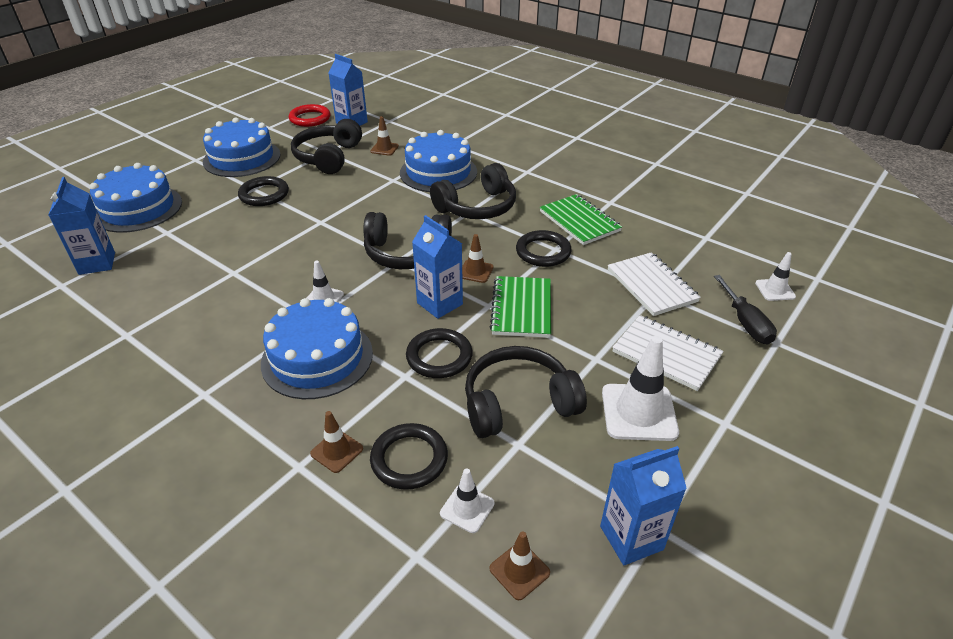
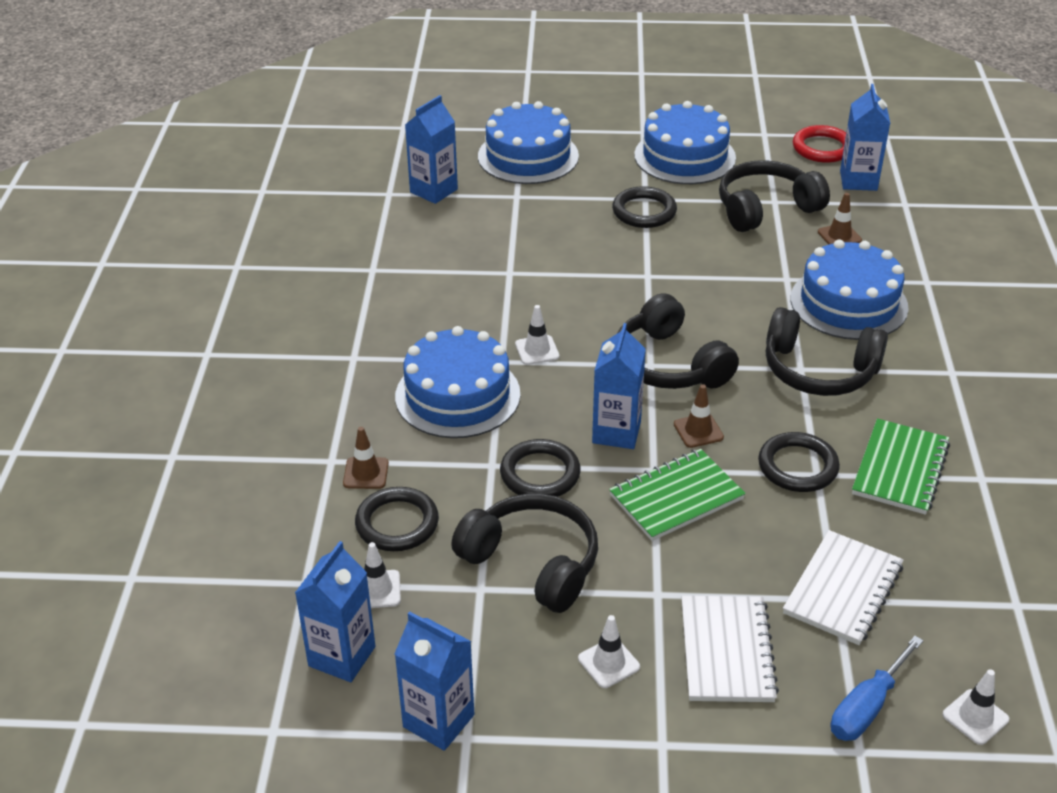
camera: 55 degrees right, 0 degrees up
(519, 570) = (342, 656): brown traffic cone -> blue carton
(639, 412) = (609, 663): white traffic cone -> white traffic cone, size x0.55
(745, 323) = (866, 707): black screwdriver -> blue screwdriver

